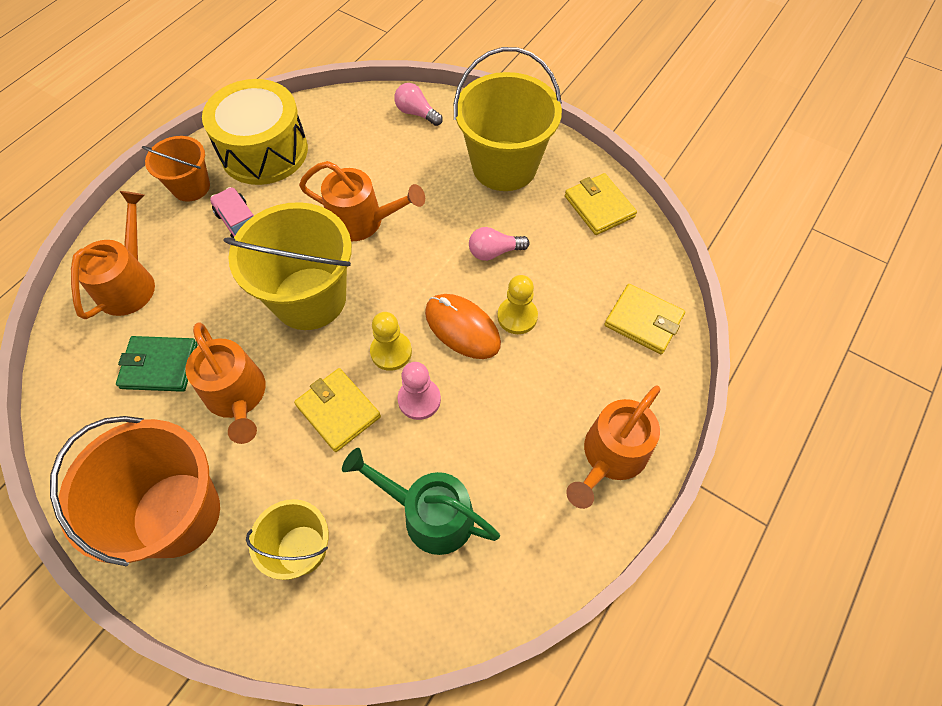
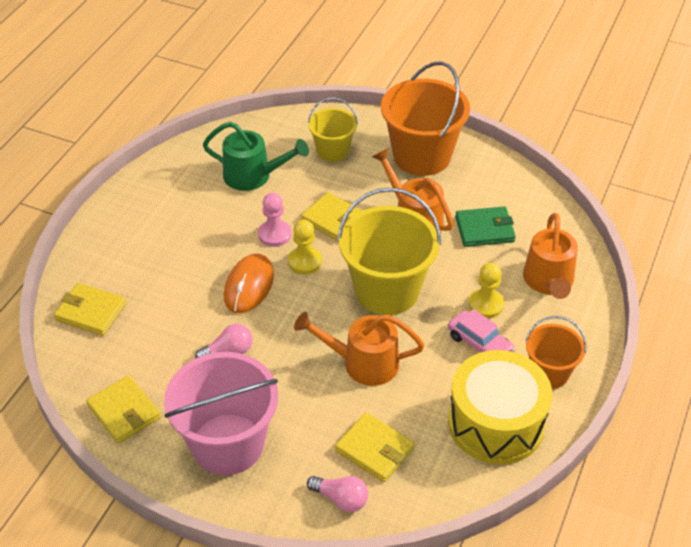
camera: 170 degrees right, 15 degrees down
(377, 145) = (374, 449): none -> yellow wallet
(462, 328) = (249, 286): orange mouse -> orange mouse turned 75 degrees clockwise
(504, 166) = (227, 444): yellow bucket -> pink bucket
(517, 316) = (202, 300): yellow pawn -> yellow pawn (486, 304)
(610, 456) = (127, 220): orange watering can -> none

